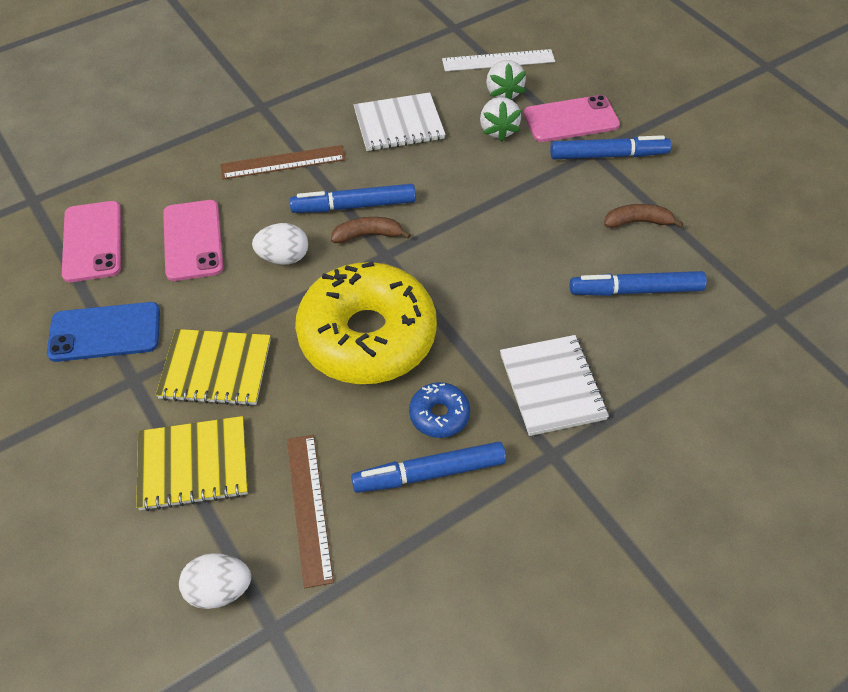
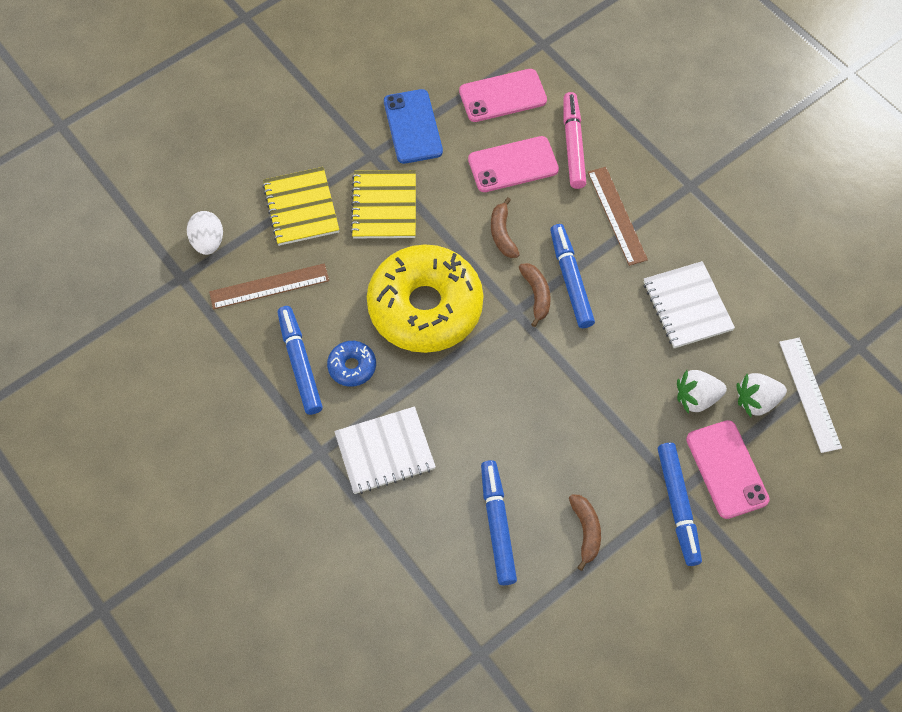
camera: 85 degrees right, 10 degrees up
(183, 187) = (573, 145): none -> pink marker
(283, 257) = (502, 234): white egg -> brown banana

